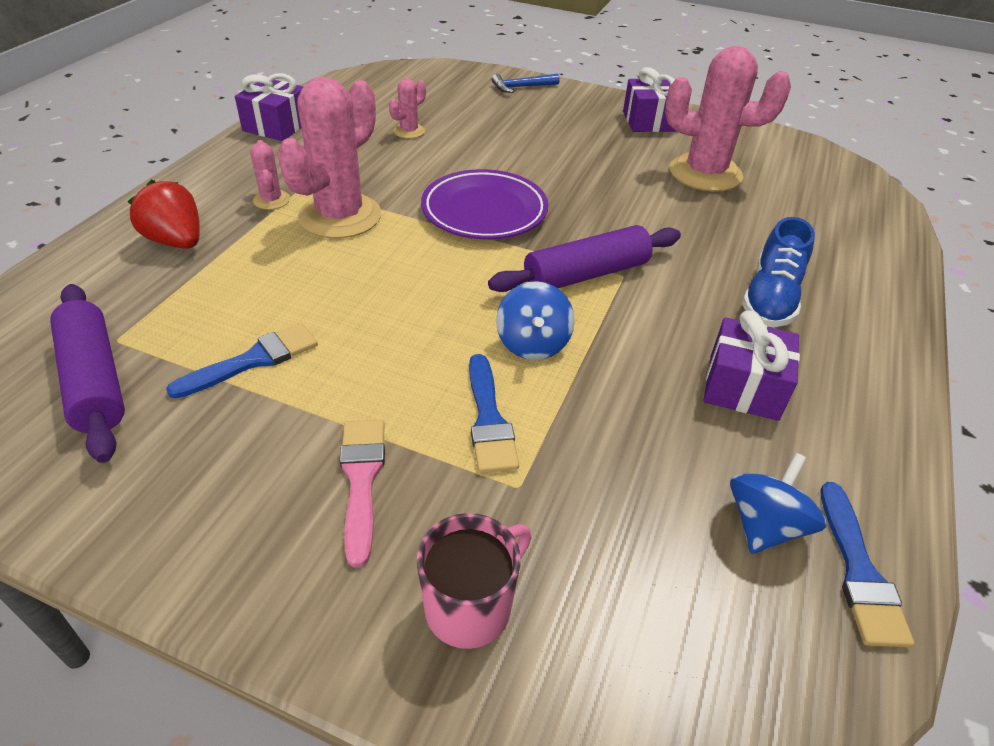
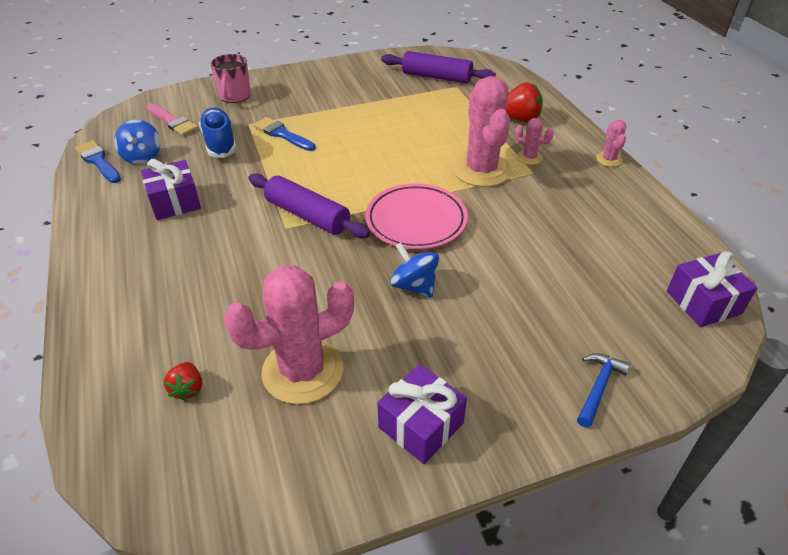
camera: 140 degrees right, 0 degrees up
(253, 360) = (398, 105): blue brush -> none
(276, 126) = (641, 200): purple gift -> purple gift (703, 302)
(361, 480) = (305, 101): pink brush -> pink brush (172, 121)
(409, 131) = (568, 254): pink cactus -> pink cactus (609, 159)
(484, 211) = (416, 221): purple plate -> pink plate
(533, 344) = (296, 167): blue spinning top -> blue spinning top (414, 286)
(586, 274) = (307, 215): purple rolling pin -> purple rolling pin turned 75 degrees counterclockwise
(771, 298) = (181, 265): blue shoe -> blue shoe (220, 143)
(805, 204) = (187, 389): none -> red strawberry

